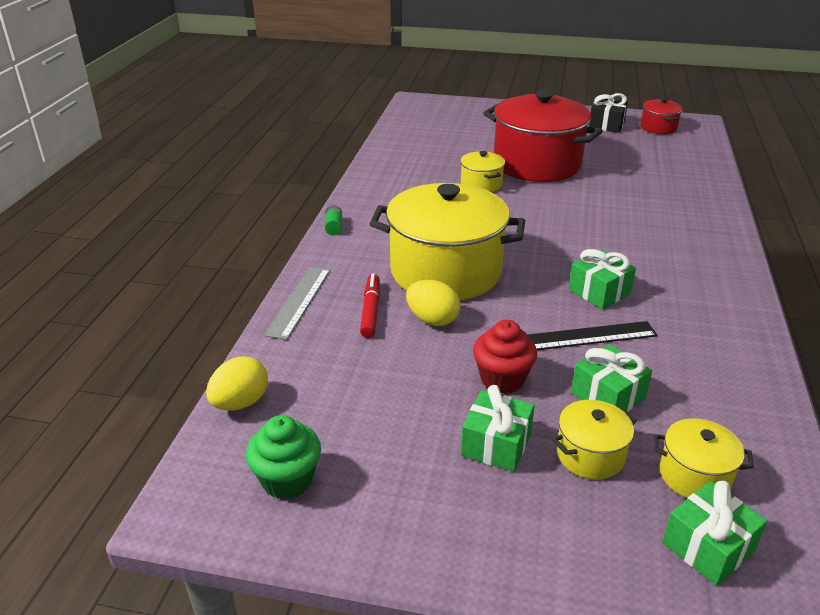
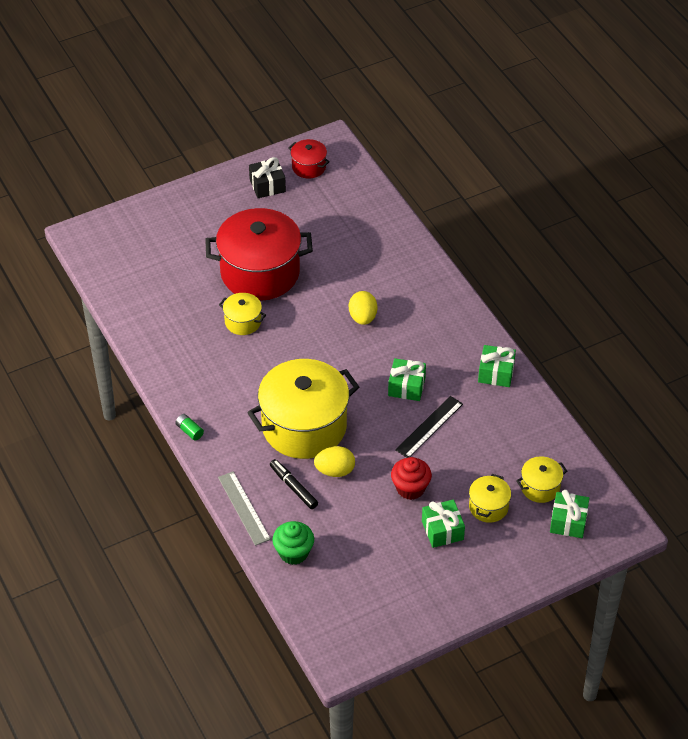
camera: 40 degrees left, 15 degrees up
(240, 403) = (295, 593): yellow egg -> yellow egg (363, 317)
(287, 480) = (368, 615): green cupcake -> green cupcake (293, 553)
(370, 311) = (293, 487): red marker -> black marker
(608, 396) = (469, 464): green gift -> green gift (496, 373)

